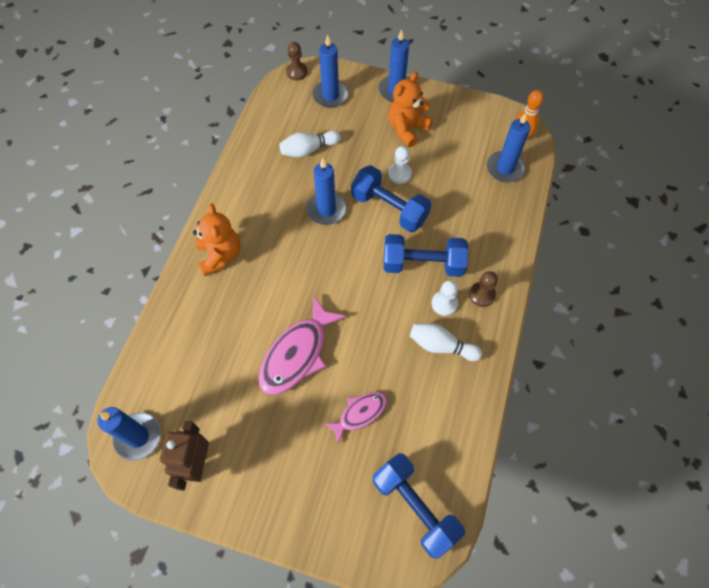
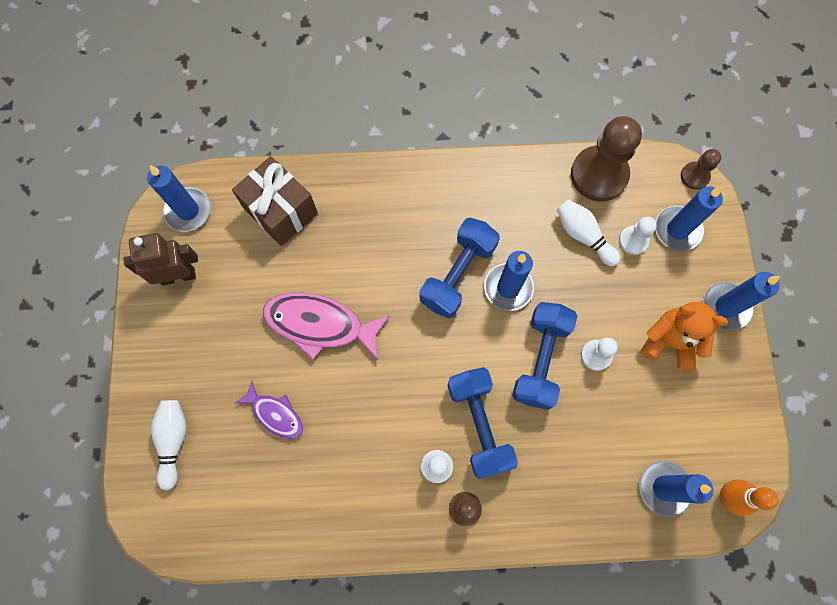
camera: 70 degrees right, 10 degrees up
(181, 355) = (280, 211): none -> brown gift
(220, 255) = (405, 199): orange teddy bear -> none
(267, 124) = (599, 175): none -> brown pawn
(326, 122) = (633, 240): none -> white pawn
(360, 413) = (275, 414): pink fish -> purple fish
(415, 507) = (195, 505): blue dumbbell -> blue dumbbell (458, 274)
(441, 346) = (382, 478): white bowling pin -> white bowling pin (173, 441)

